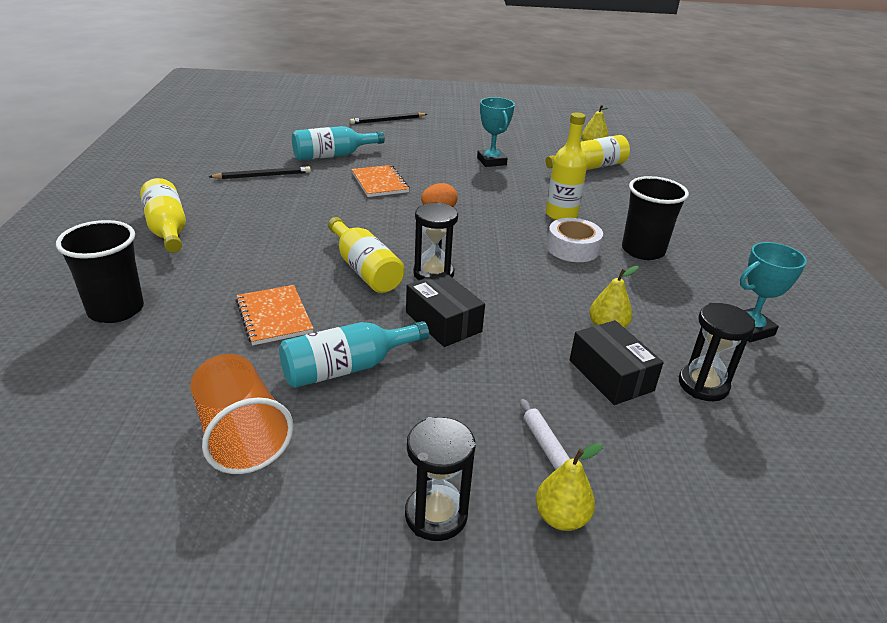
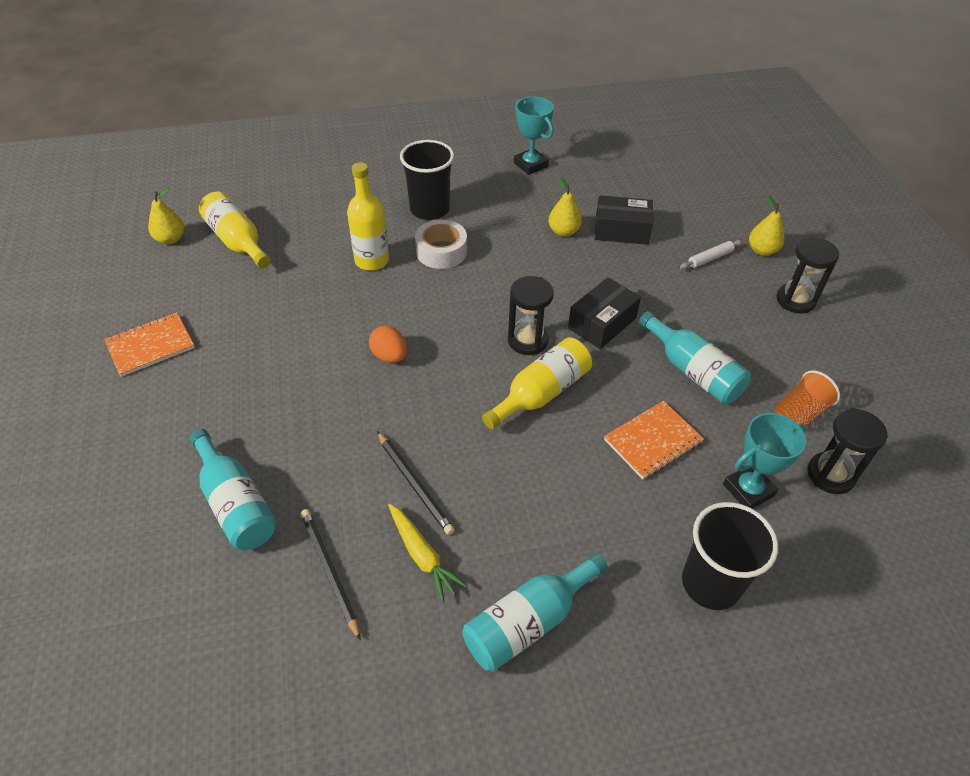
camera: 100 degrees left, 15 degrees up
(167, 229) = (528, 622): yellow bottle -> turquoise bottle
(241, 435) = (799, 413): orange cup -> orange cup, size x0.65
(249, 202) = (422, 555): none -> yellow carrot
(380, 183) = (324, 425): orange notebook -> orange notebook (150, 346)
(387, 120) = (68, 467): black pencil -> black pencil (414, 484)
(491, 161) = (232, 325): turquoise trophy -> turquoise trophy (748, 490)
(611, 375) = (621, 230): black box -> black box turned 45 degrees clockwise
(703, 385) = (608, 191): black hourglass -> black hourglass (830, 475)

